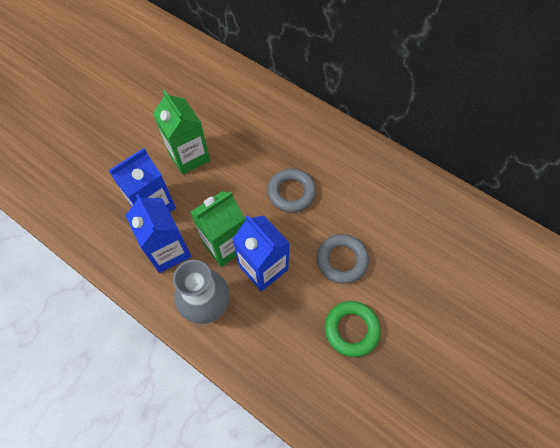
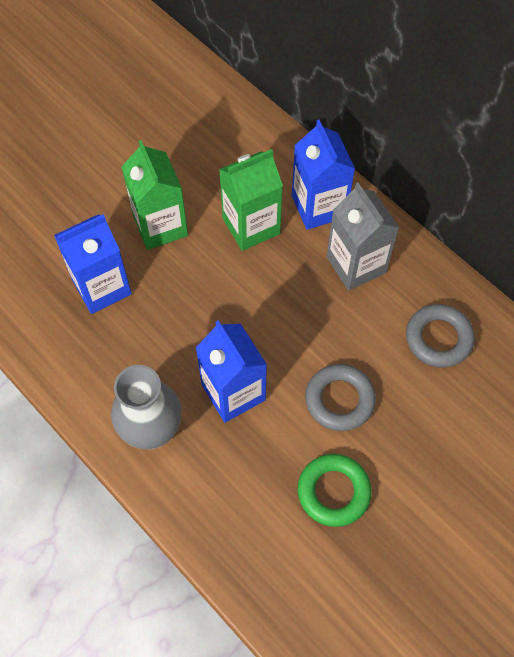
camera: 10 degrees right, 0 degrees up
(168, 251) = (113, 349): blue carton -> blue carton (318, 206)
(225, 244) = (189, 353): green carton -> green carton (251, 226)
(291, 193) = (289, 297): grey ring -> grey ring (438, 338)
(333, 162) = (356, 264): none -> grey carton

